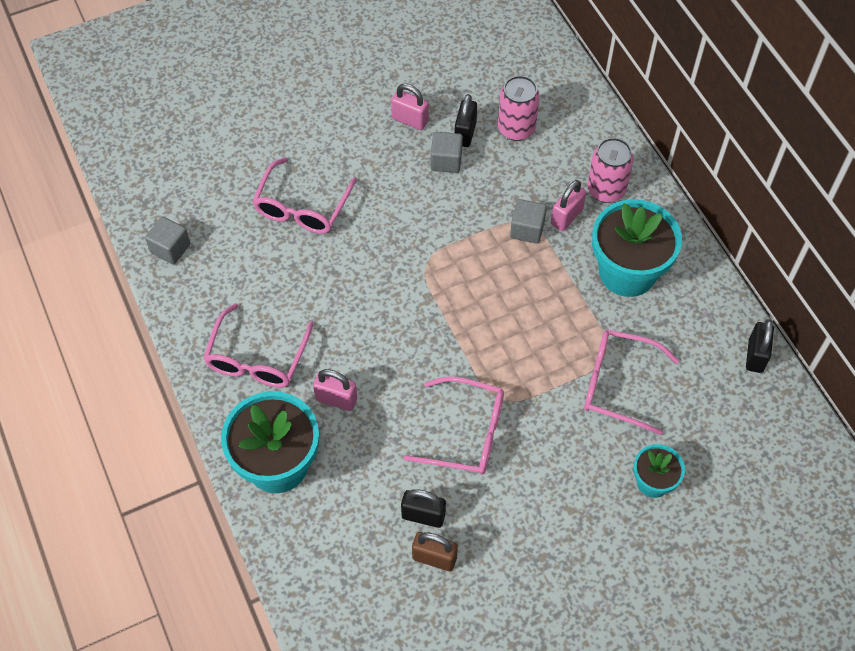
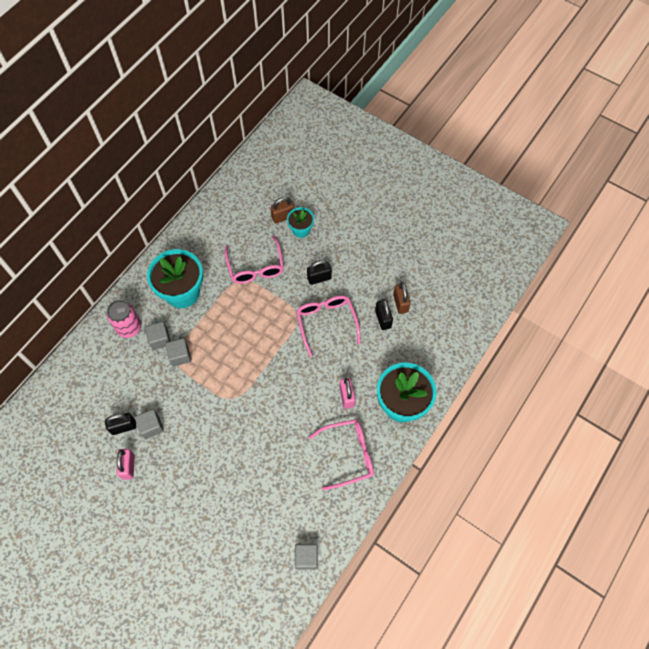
camera: 120 degrees left, 5 degrees up
(302, 207) = (231, 494): pink glasses -> none
(516, 128) = (105, 399): pink can -> none
(566, 217) = (160, 339): pink padlock -> grey cube
(692, 468) = (283, 217): none -> brown padlock
(755, 355) = (203, 214): black padlock -> black padlock (319, 278)

